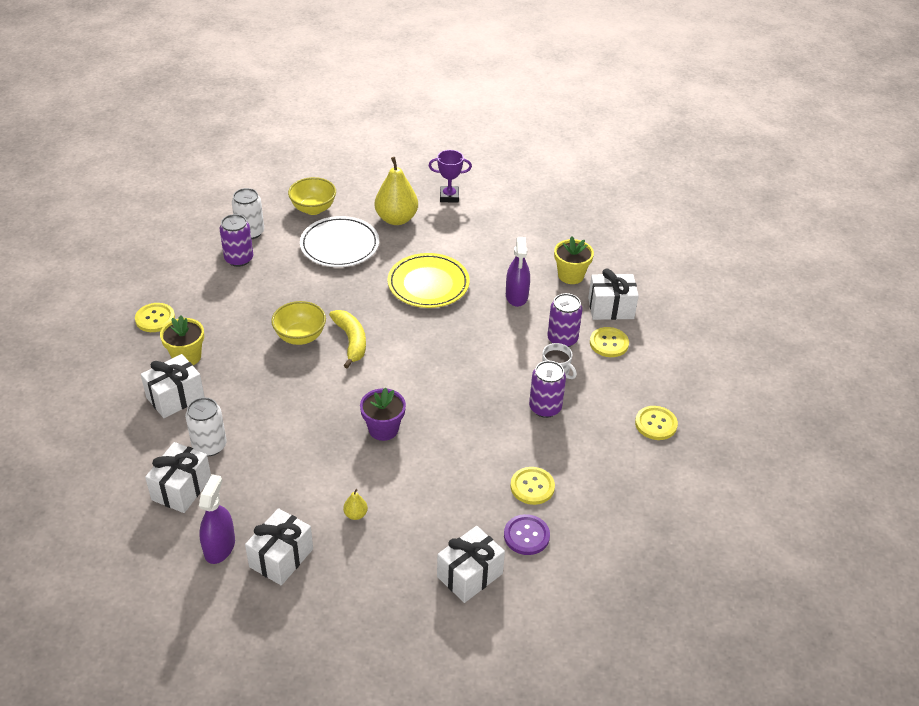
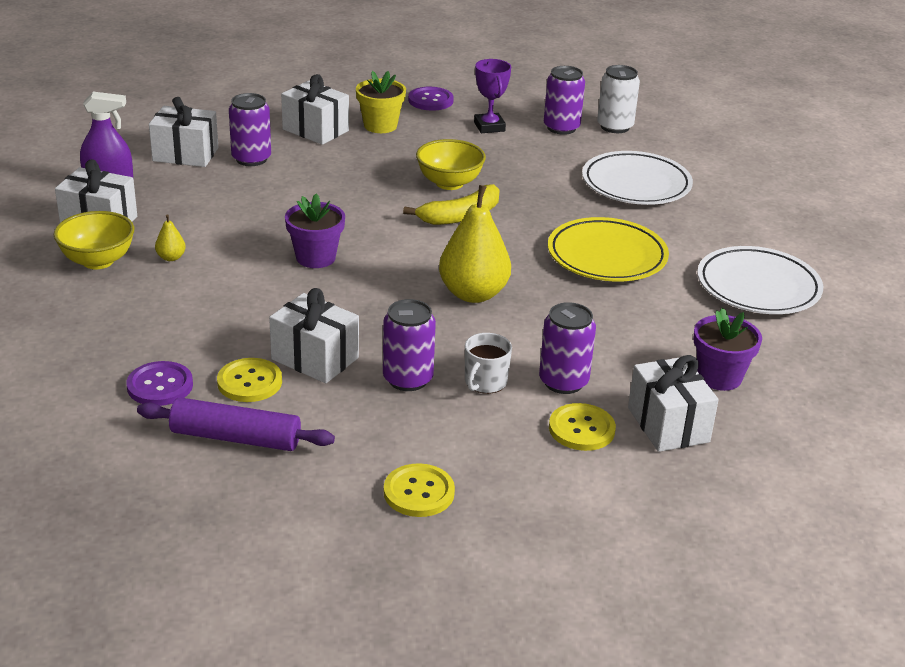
camera: 75 degrees right, 10 degrees down
(155, 319) = (430, 100): yellow button -> purple button
(209, 446) = (251, 159): white can -> purple can
(313, 209) = (694, 157): yellow bowl -> yellow bowl (98, 261)
(396, 219) = (725, 216): yellow pear -> yellow pear (473, 294)
(449, 196) = (814, 250): purple trophy -> purple trophy (489, 127)
(469, 575) = (87, 348): white gift -> white gift (315, 358)
(483, 232) = (758, 287): none -> white plate
(516, 296) = (634, 331): purple spray bottle -> none
(571, 275) = (719, 377): yellow flower pot -> purple flower pot
(591, 501) = (236, 438): none -> purple rolling pin

